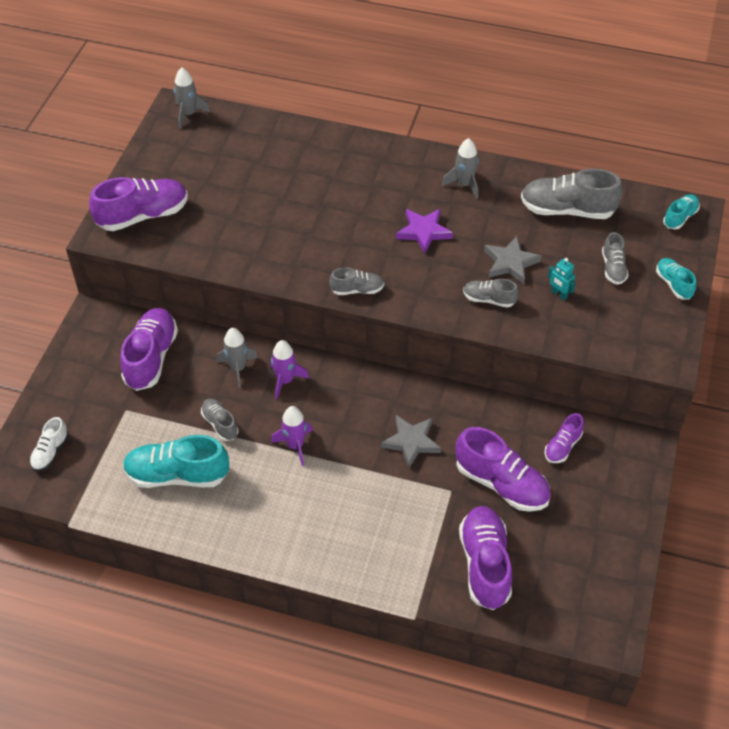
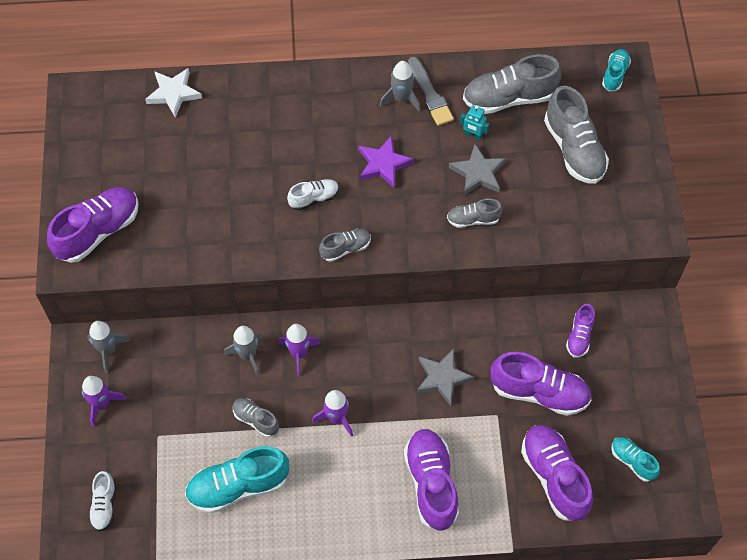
camera: 20 degrees left, 10 degrees up
(89, 369) = (101, 404): none -> purple rocket
(151, 357) = (158, 372): purple shoe -> purple shoe (431, 483)
(188, 114) = (91, 98): grey rocket -> grey rocket (108, 350)
(261, 128) = (173, 93): none -> white star
(346, 242) = (314, 198): none -> white shoe
(493, 188) = (430, 94): none -> grey brush
(559, 294) = (535, 193): turquoise robot -> turquoise robot (473, 135)
(613, 268) = (574, 149): grey shoe -> grey shoe, size x1.87
(673, 284) = (634, 149): turquoise shoe -> turquoise shoe (632, 461)

